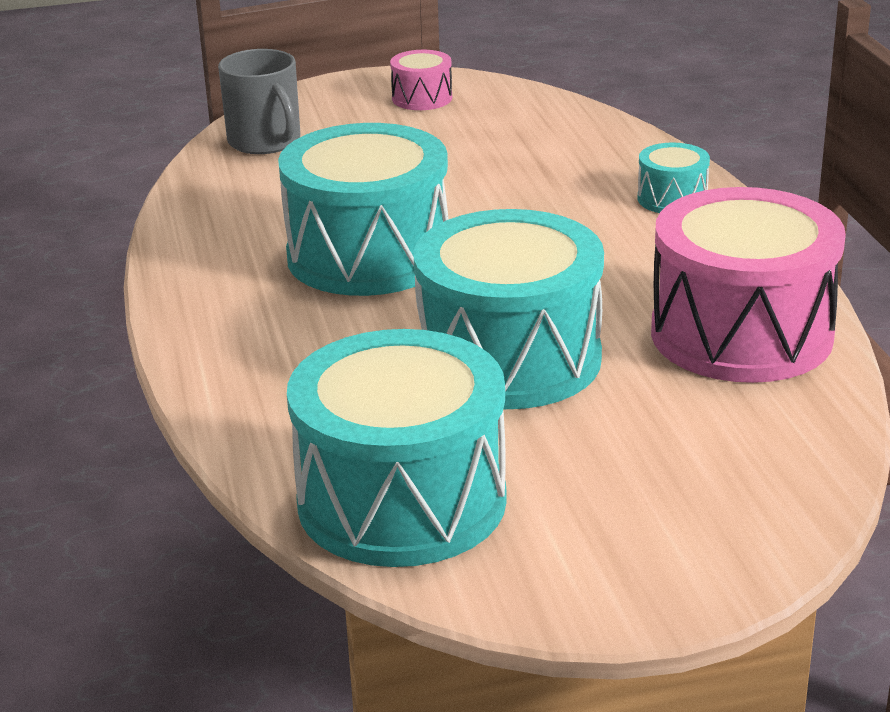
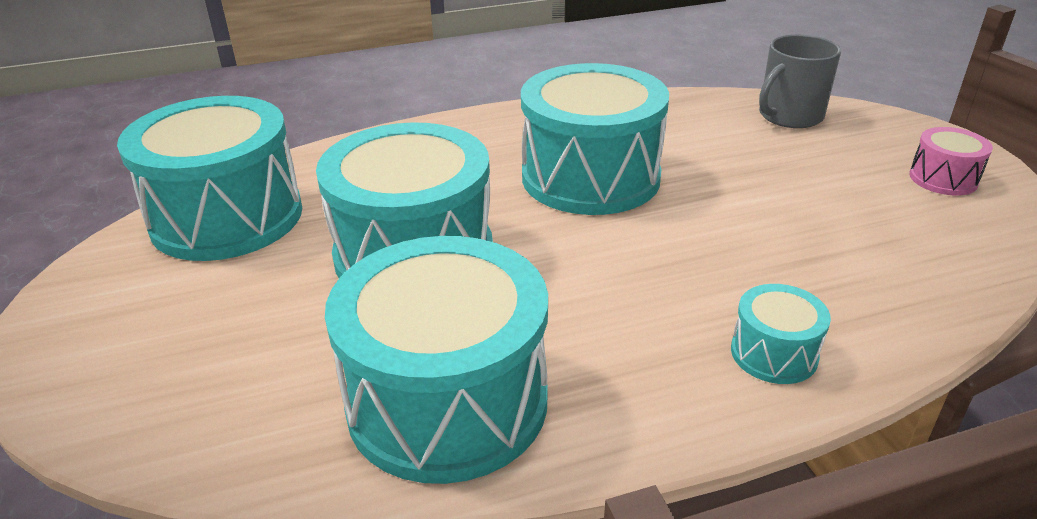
camera: 85 degrees right, 5 degrees up
(741, 334) = (447, 401): pink drum -> turquoise drum

